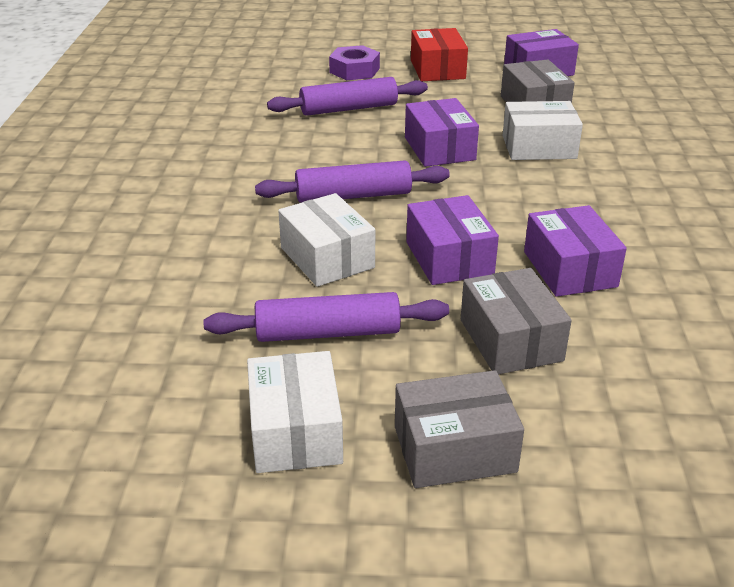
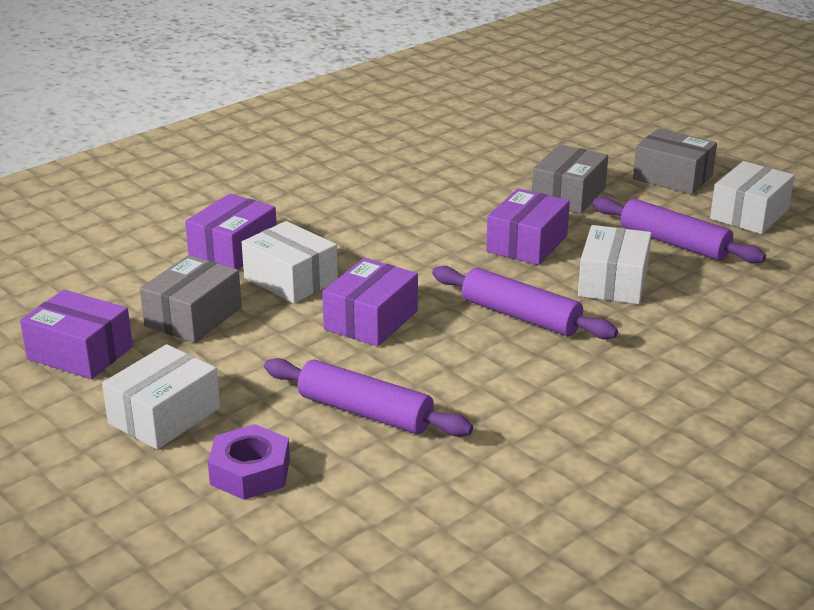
camera: 135 degrees left, 5 degrees down
(437, 69) = (164, 416): red box -> white box
(570, 269) = (463, 205): purple box -> purple box (233, 249)

